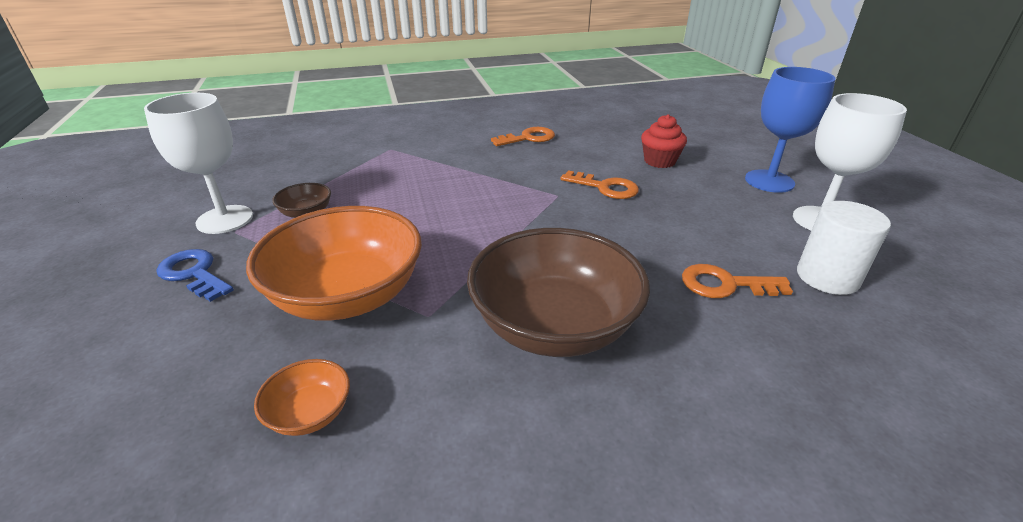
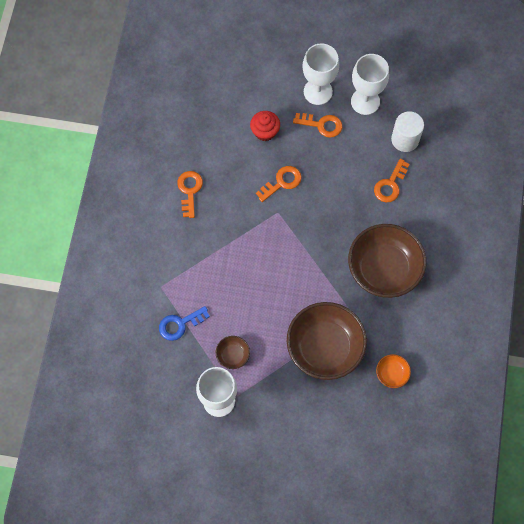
camera: 65 degrees left, 35 degrees up
(194, 274) = (272, 416): blue key -> blue key (180, 324)
(348, 296) = (325, 347): orange bowl -> brown bowl
(728, 195) = (322, 125): none -> orange key
(769, 181) = (318, 92): blue goblet -> white goblet

